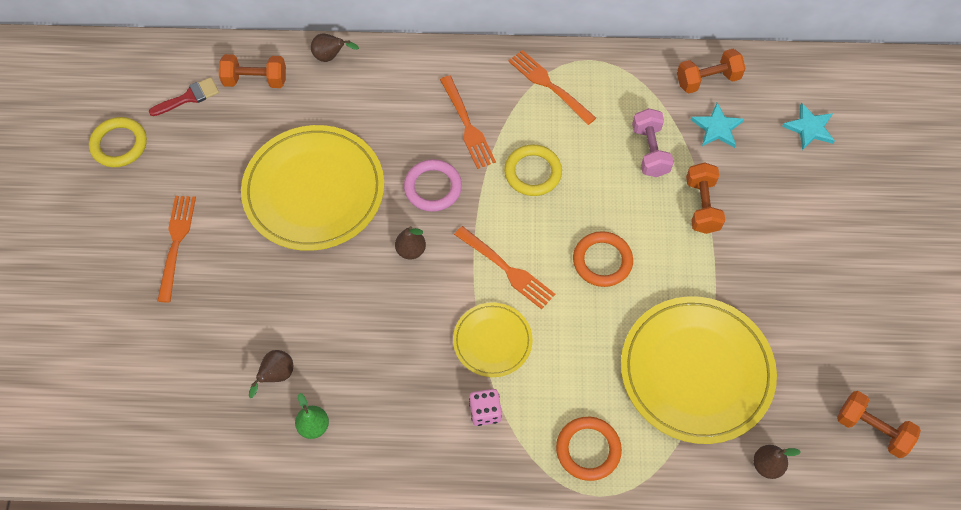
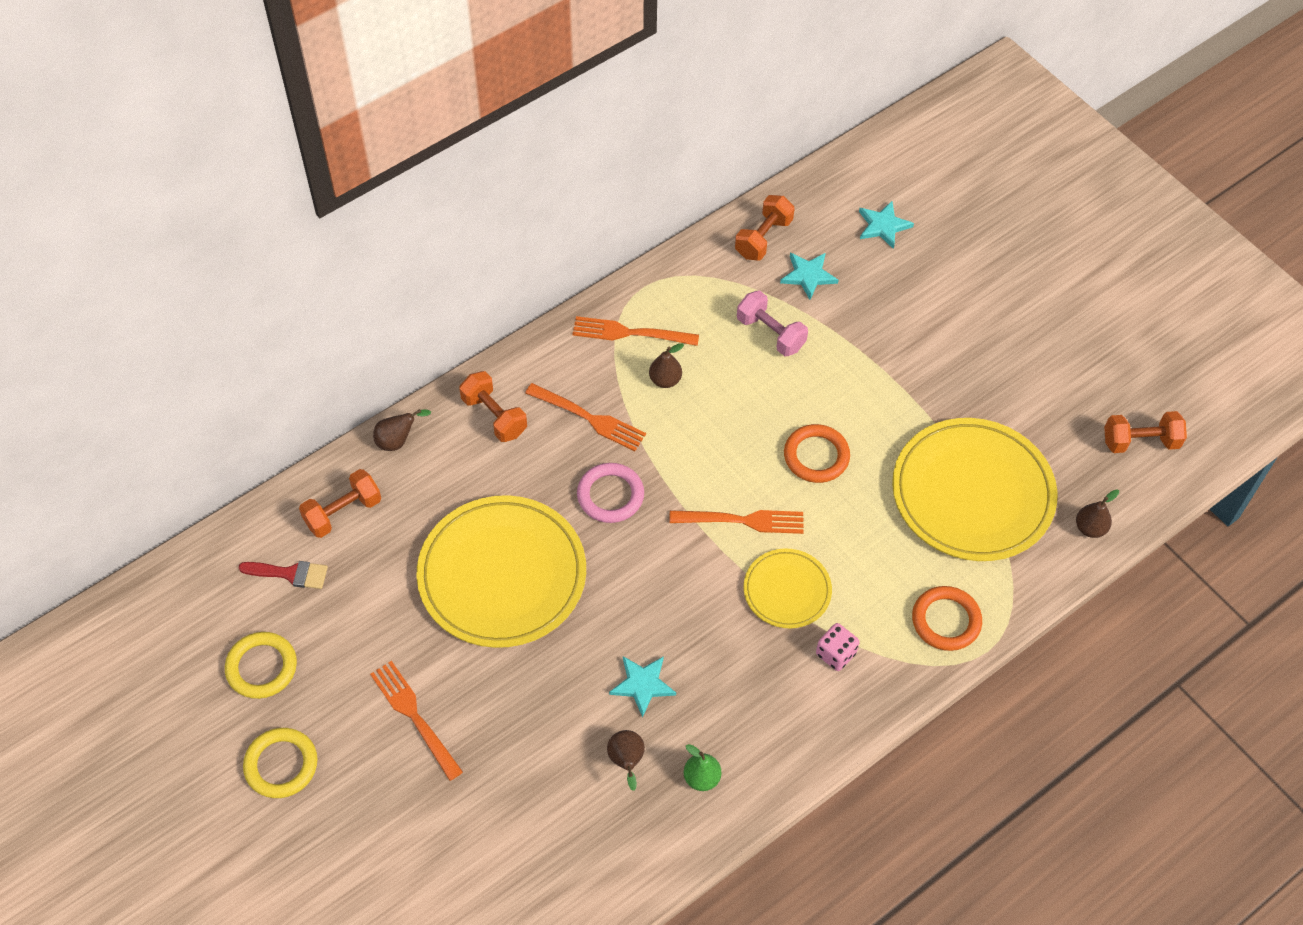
camera: 40 degrees left, 5 degrees down
(189, 97) = (290, 574): red brush -> red brush turned 75 degrees clockwise
(334, 332) = (642, 685): none -> turquoise star
(411, 250) = (643, 564): brown pear -> brown pear (665, 380)
(533, 172) = (687, 421): yellow ring -> yellow ring (281, 765)
(702, 206) = (855, 351): orange dumbbell -> orange dumbbell (494, 416)

